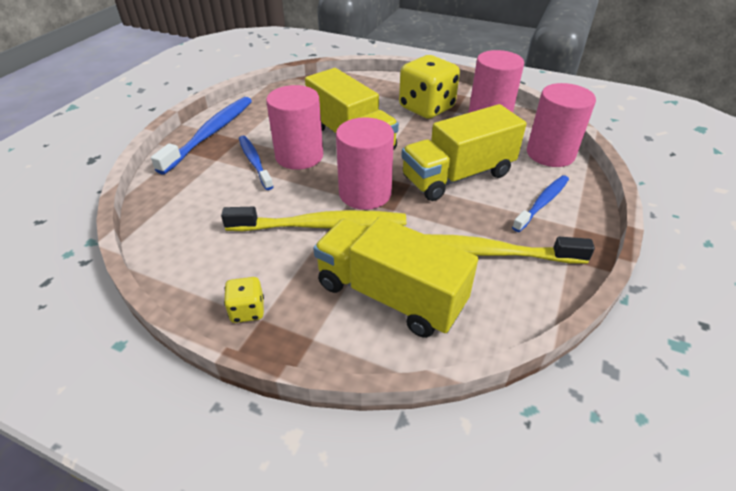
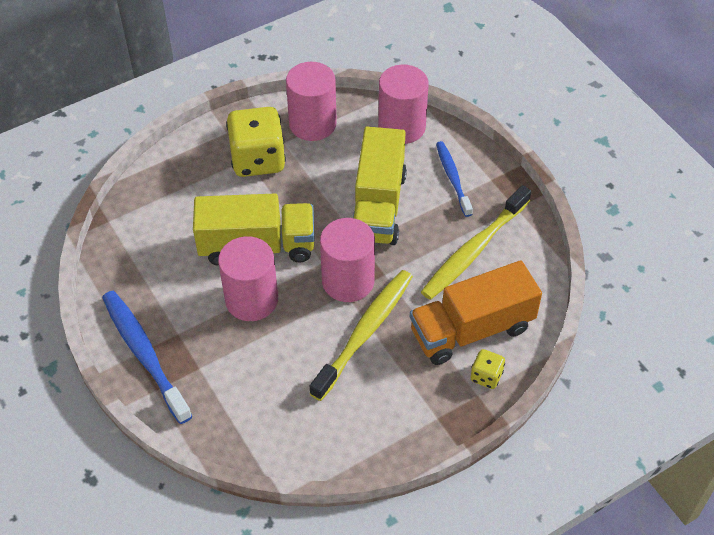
camera: 55 degrees left, 10 degrees up
(247, 310) = (423, 423): yellow dice -> yellow dice (486, 376)
(254, 162) = (231, 338): blue toothbrush -> none
(390, 295) = (471, 330): yellow truck -> orange truck

